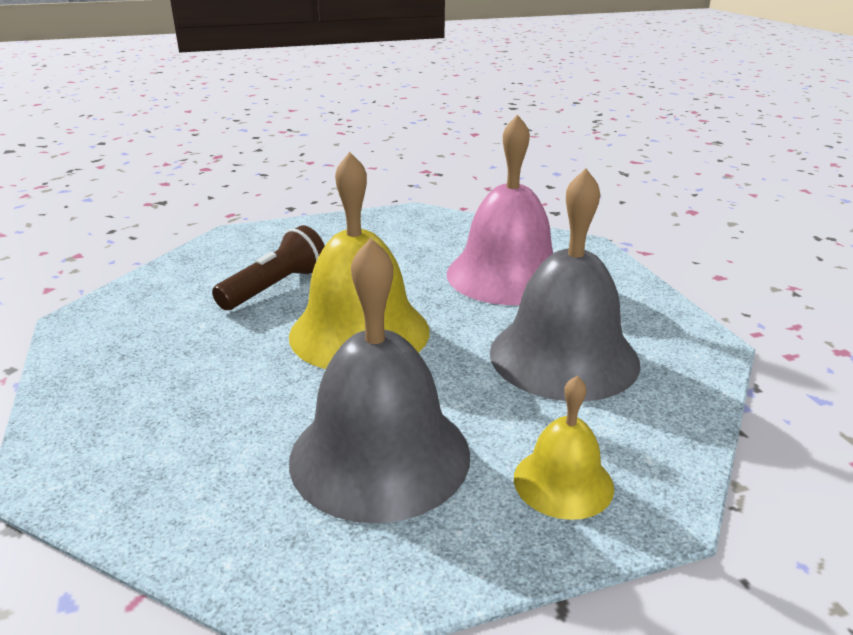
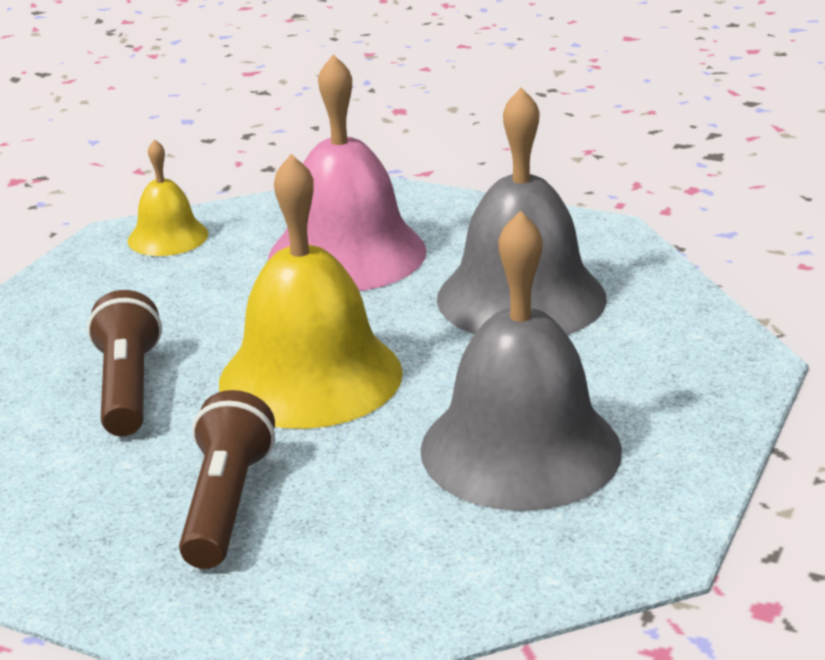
camera: 45 degrees left, 0 degrees up
(193, 374) = (226, 503): none -> brown flashlight
(563, 482) = (670, 382): yellow bell -> yellow bell (168, 237)

